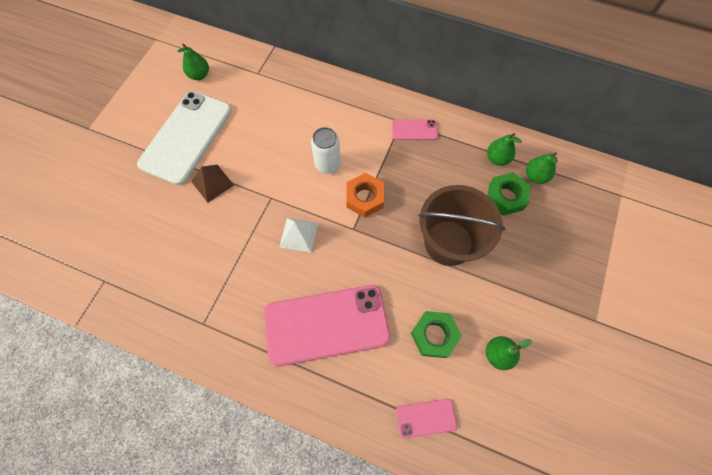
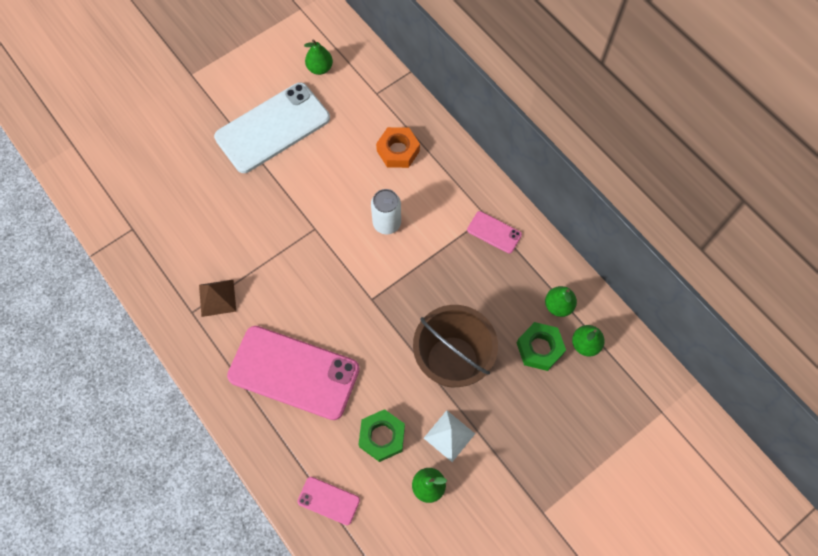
camera: 30 degrees right, 0 degrees up
(212, 183) = (270, 186): brown pyramid -> brown pyramid (217, 298)
(298, 234) = (319, 277): white pyramid -> white pyramid (449, 435)
(365, 198) = (401, 275): orange nut -> orange nut (398, 151)

